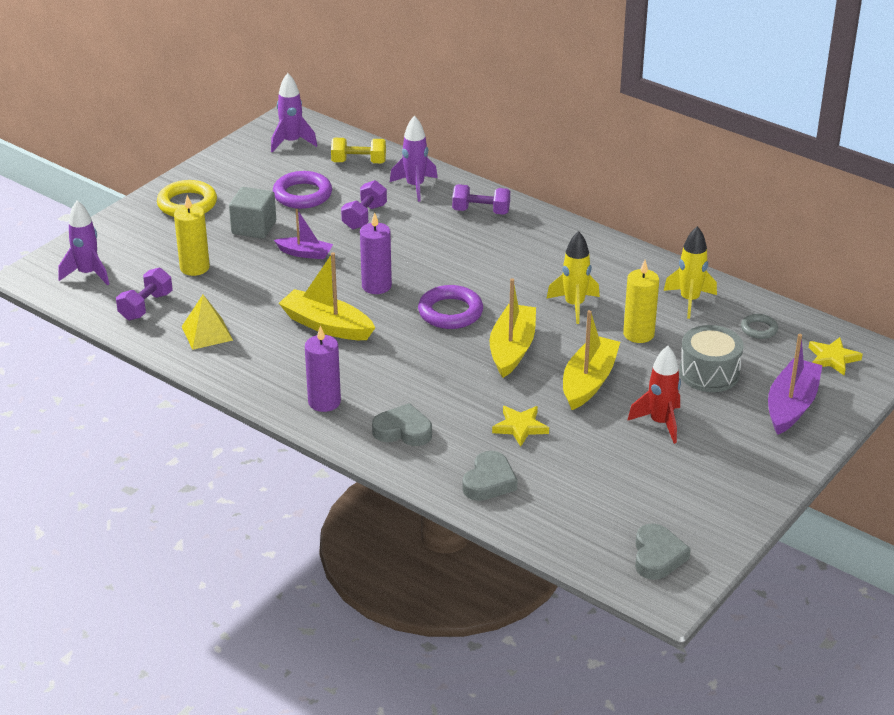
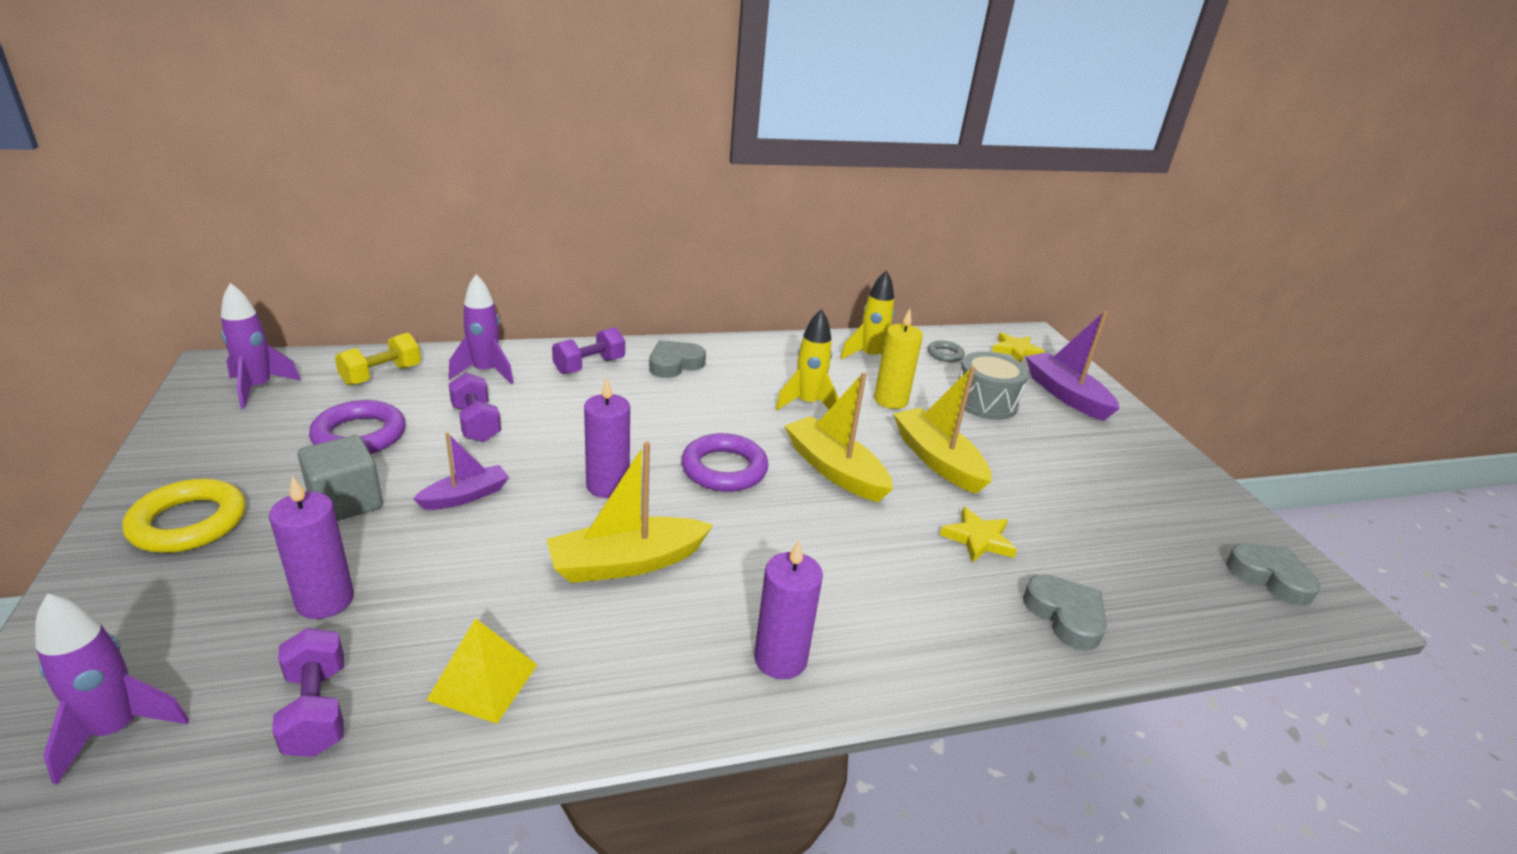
camera: 55 degrees left, 5 degrees down
(194, 267) = (325, 600): yellow candle -> purple candle
(403, 431) = (909, 626): grey heart -> grey heart (675, 364)
(660, 423) = (1040, 460): red rocket -> none

